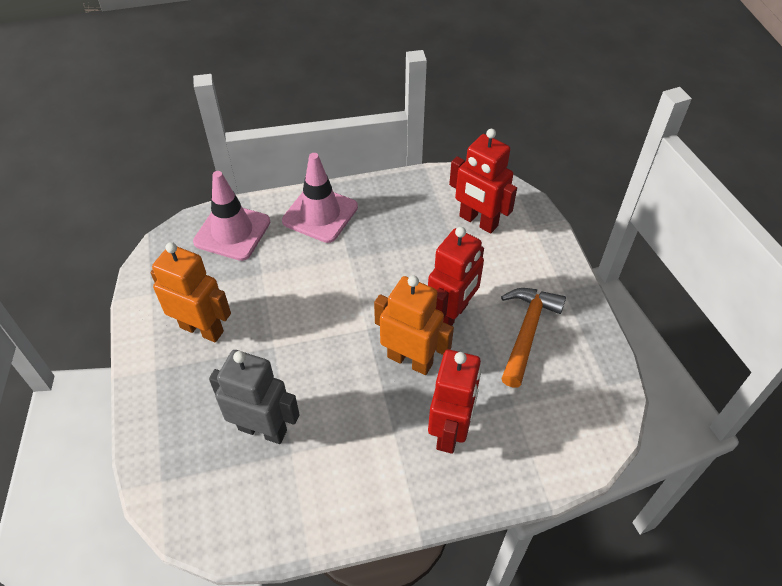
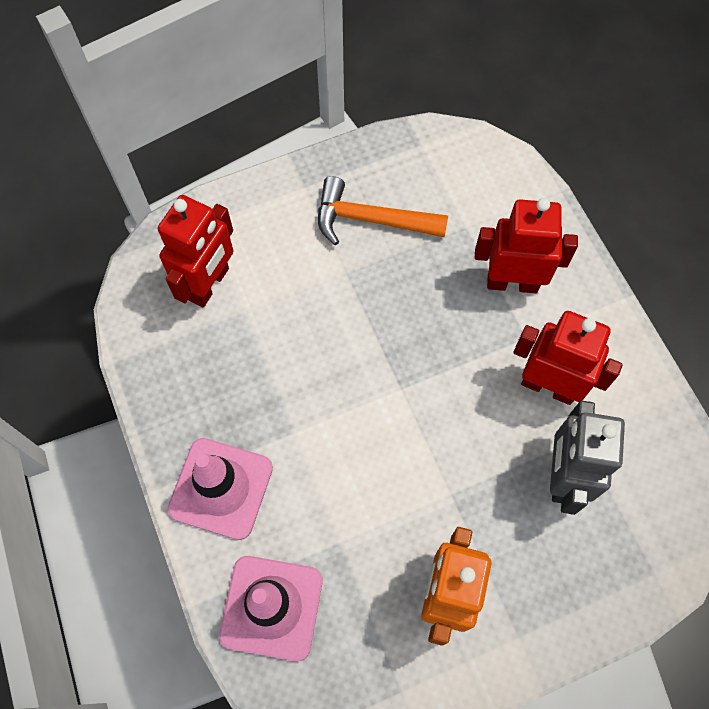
camera: 100 degrees left, 15 degrees up
(410, 360) = (434, 334): orange robot -> none
(451, 315) = (363, 298): red robot -> red robot (548, 386)

